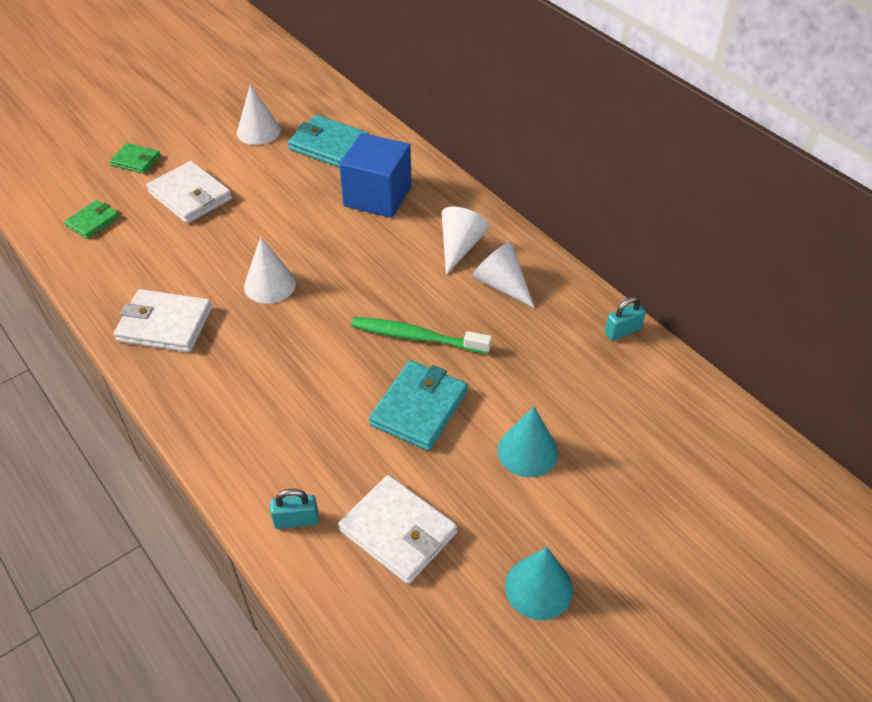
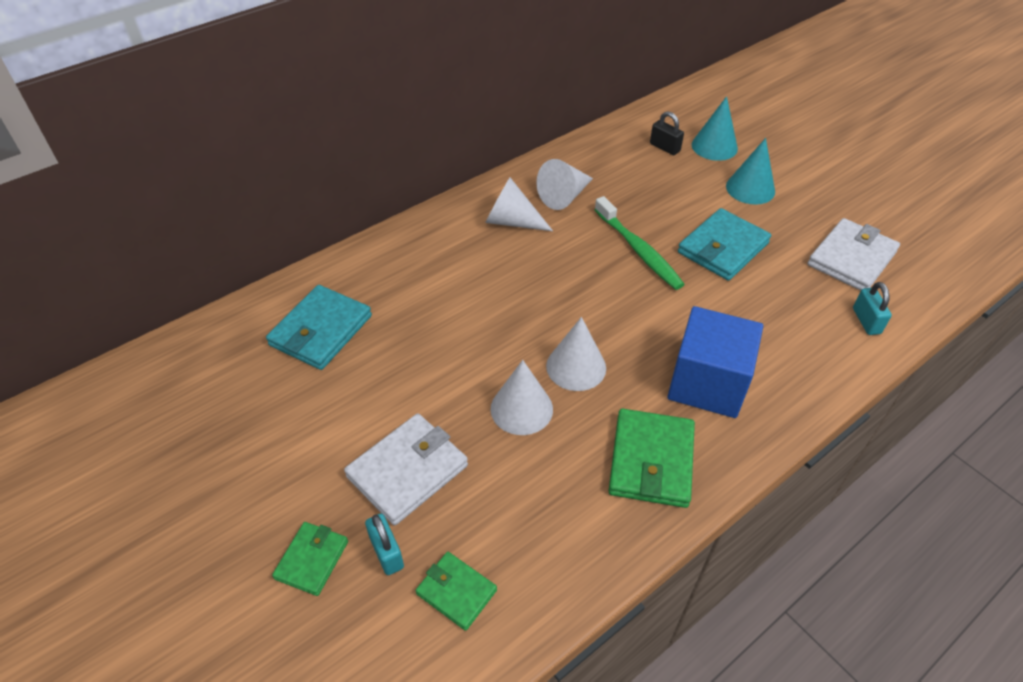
camera: 90 degrees left, 0 degrees up
(165, 324) = (651, 461): white wallet -> green wallet
(258, 131) = (271, 408): white cone -> white cone (521, 408)
(377, 196) = (427, 283): blue cube -> blue cube (707, 383)
(417, 337) = (638, 250): green toothbrush -> green toothbrush turned 45 degrees counterclockwise
(419, 408) = (723, 248): turquoise wallet -> turquoise wallet turned 75 degrees counterclockwise
(538, 587) = (867, 188): turquoise cone -> turquoise cone (714, 146)
(602, 376) = (664, 147): none -> black padlock
(622, 331) = (613, 134): turquoise padlock -> turquoise padlock (386, 552)

